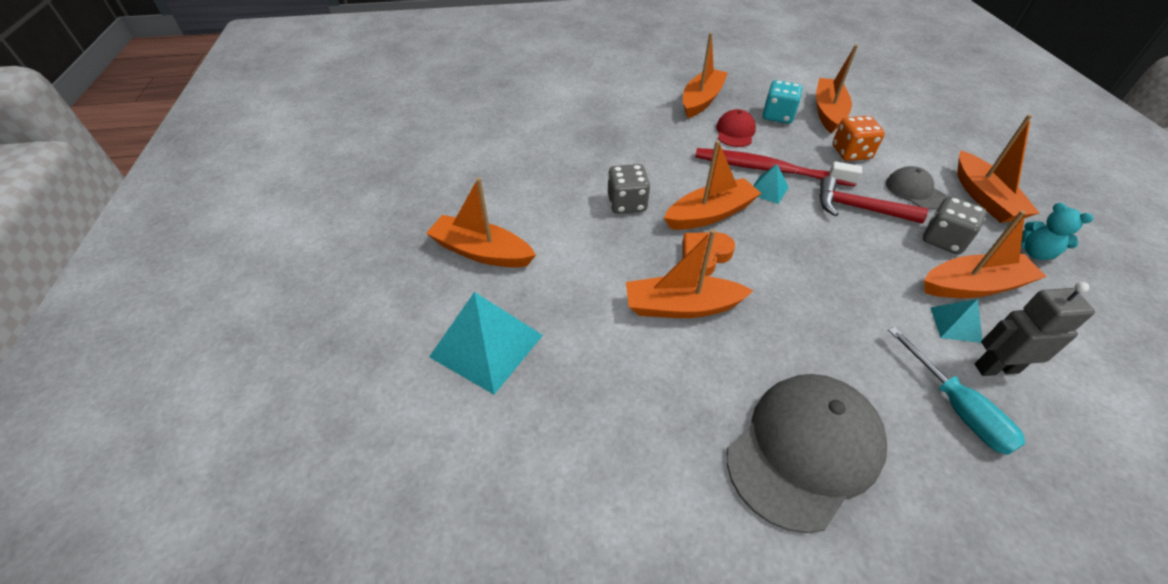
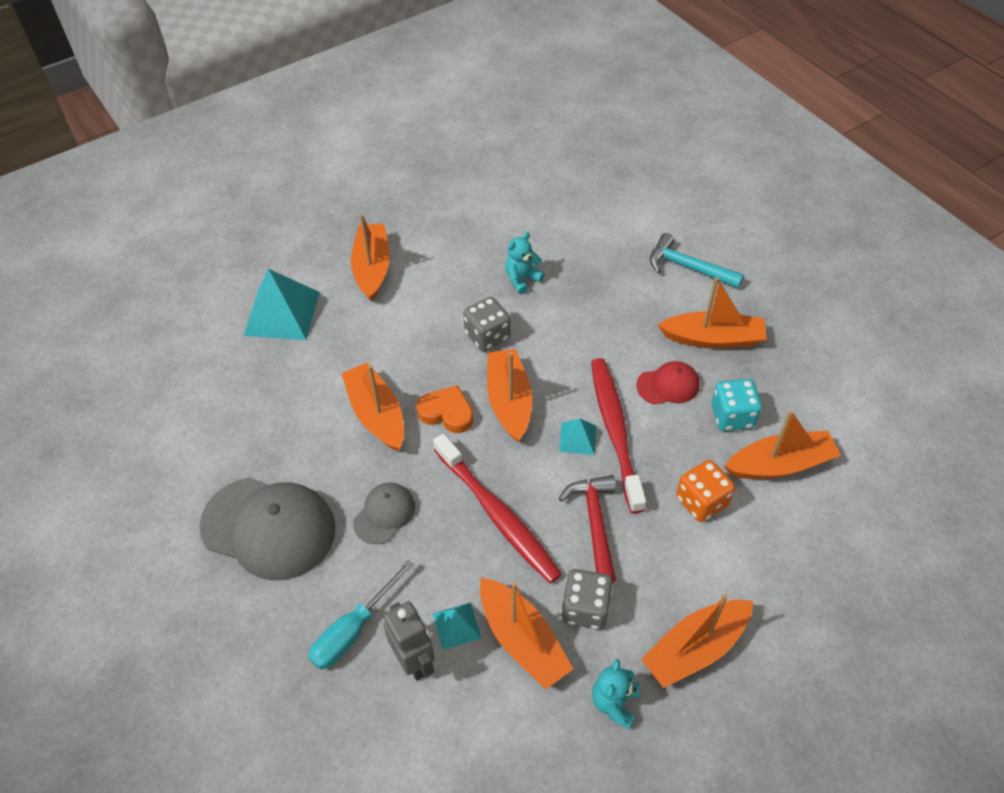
camera: 65 degrees right, 5 degrees up
(575, 164) = (522, 279): none -> turquoise teddy bear
(625, 88) = (688, 267): none -> turquoise hammer
(710, 214) = (509, 401): orange boat -> orange boat turned 135 degrees counterclockwise
(834, 260) = (497, 514): none -> red toothbrush
(915, 191) = (662, 574): grey cap -> grey cap (384, 514)

